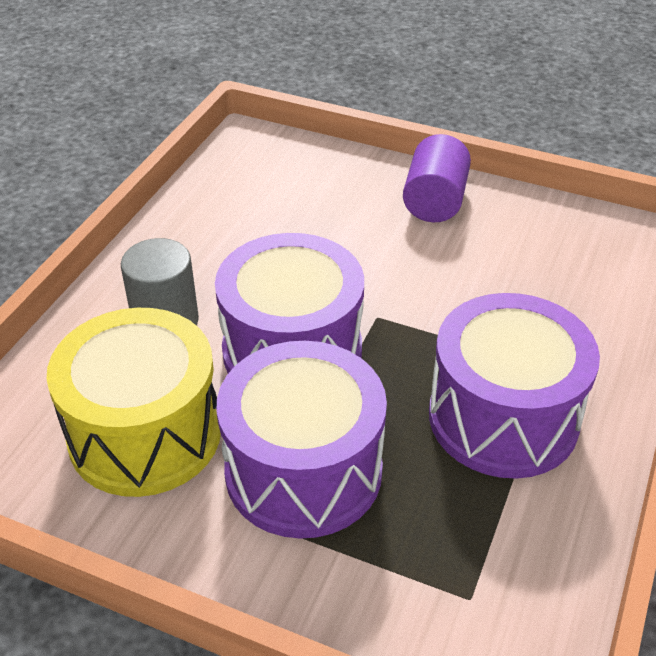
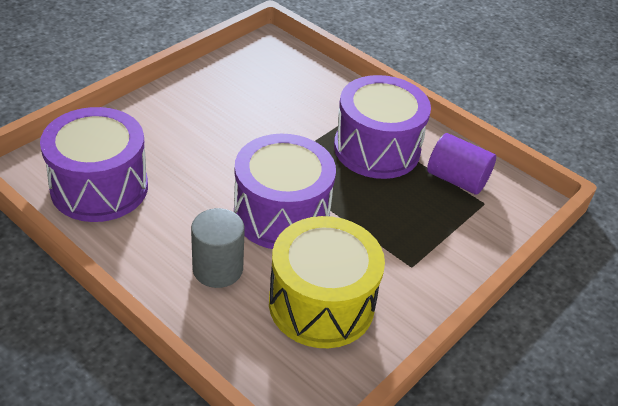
camera: 75 degrees left, 0 degrees up
(303, 471) = (382, 238): purple drum -> purple drum (99, 187)
(435, 201) = (177, 106): purple cylinder -> purple cylinder (456, 179)

